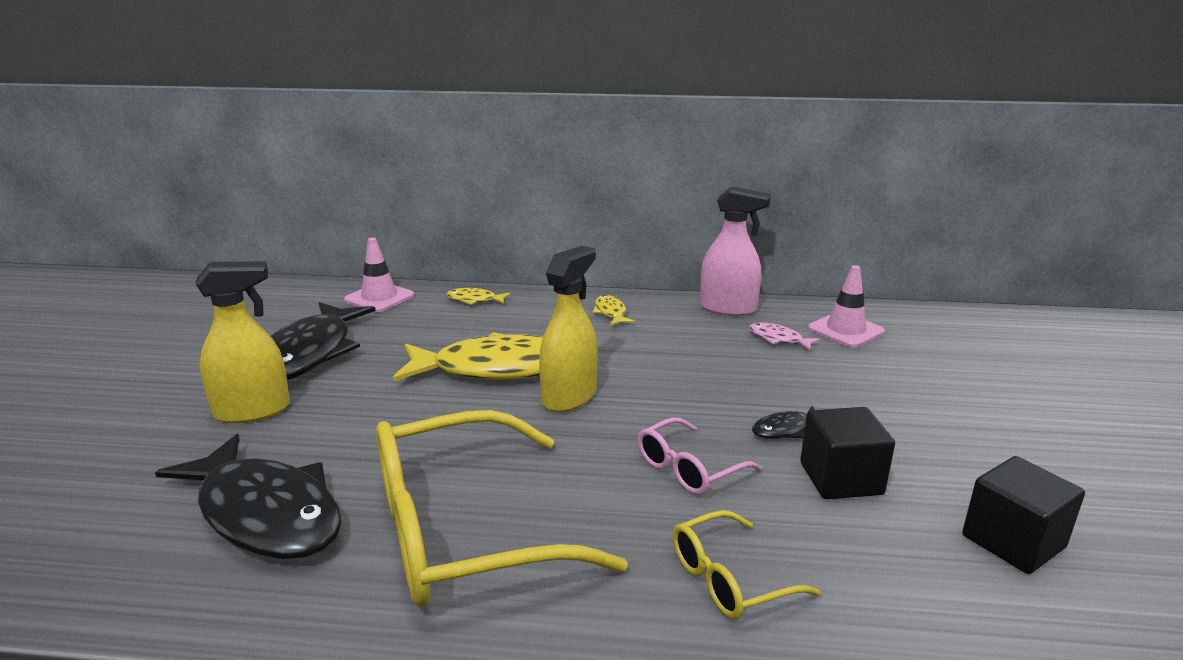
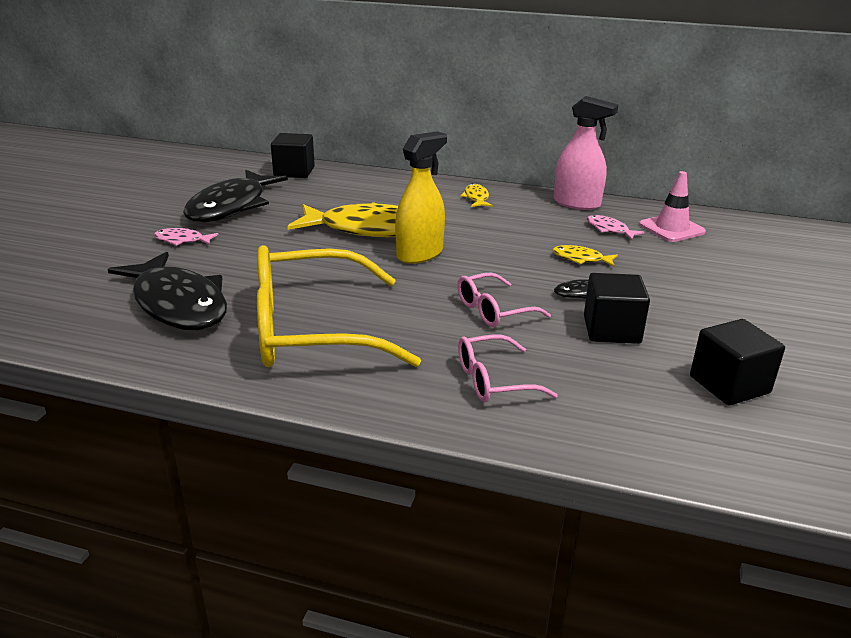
camera: 10 degrees right, 5 degrees up
(252, 411) = (182, 240): yellow spray bottle -> pink fish
(379, 298) = (294, 172): pink traffic cone -> black cube
(474, 300) = (369, 179): yellow fish -> yellow fish (580, 259)
(729, 579) = (494, 380): yellow glasses -> pink glasses

